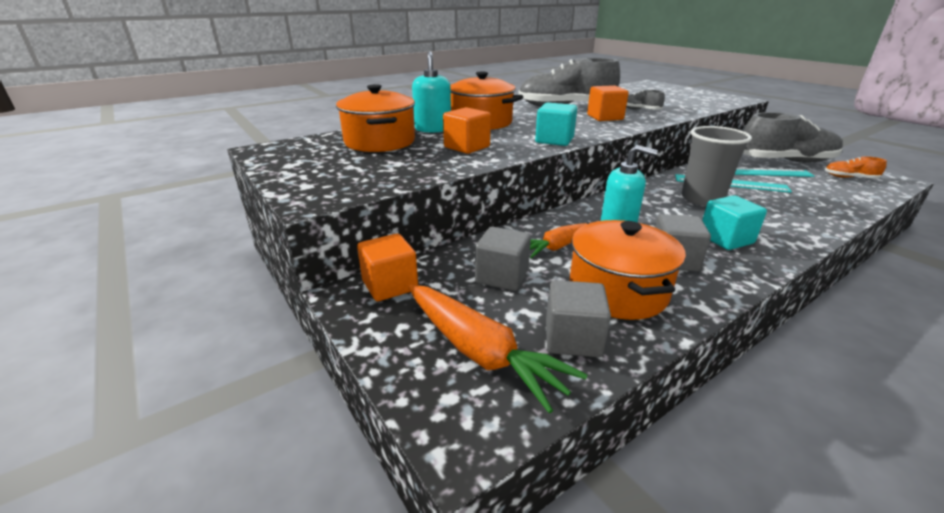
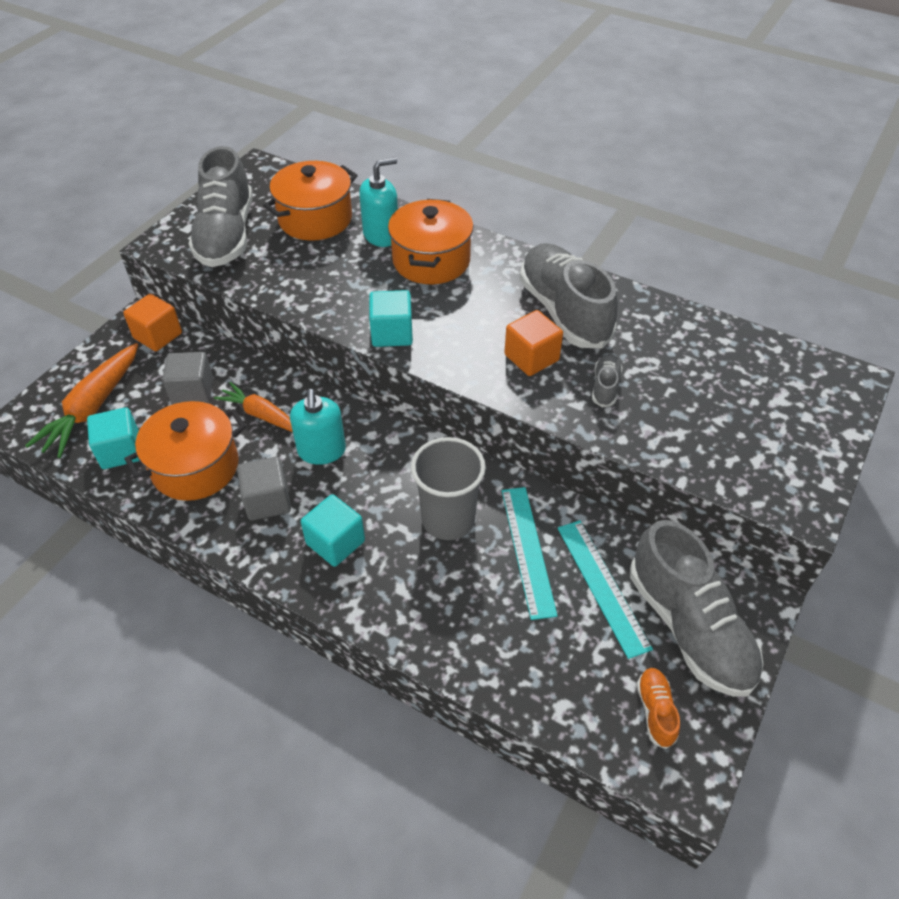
camera: 65 degrees right, 20 degrees up
(349, 171) = (226, 235): none -> grey shoe
(467, 147) = (330, 278): orange cube -> none
(572, 338) = (121, 451): grey cube -> turquoise cube

